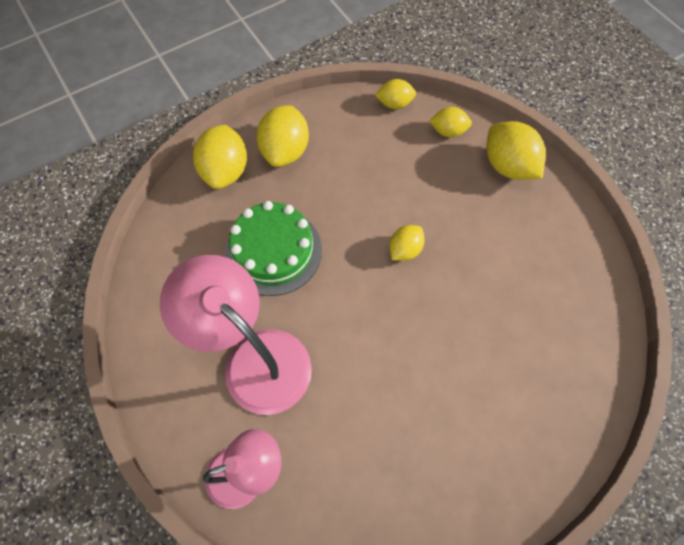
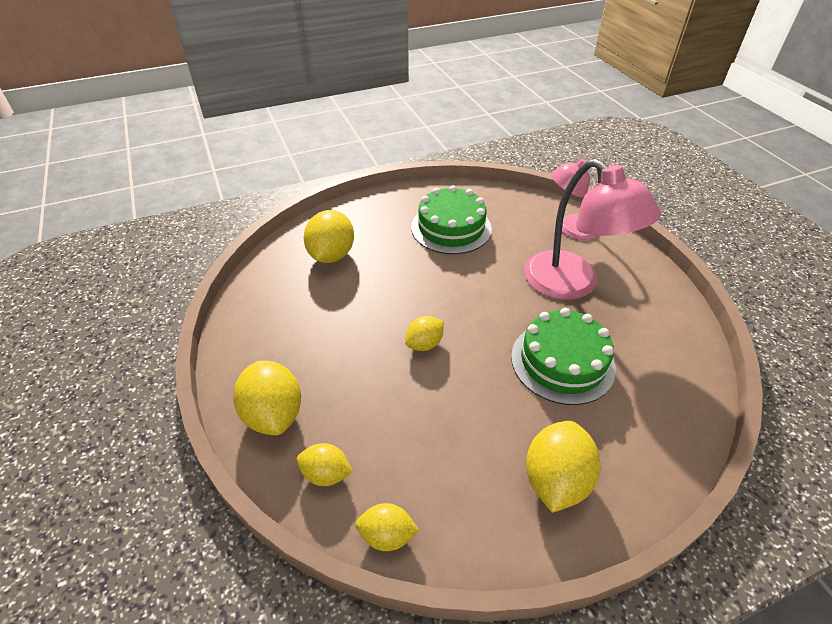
camera: 170 degrees left, 20 degrees down
(225, 171) = (635, 463): yellow lemon -> yellow lemon (331, 255)
(412, 442) = (451, 228): none -> green cake

